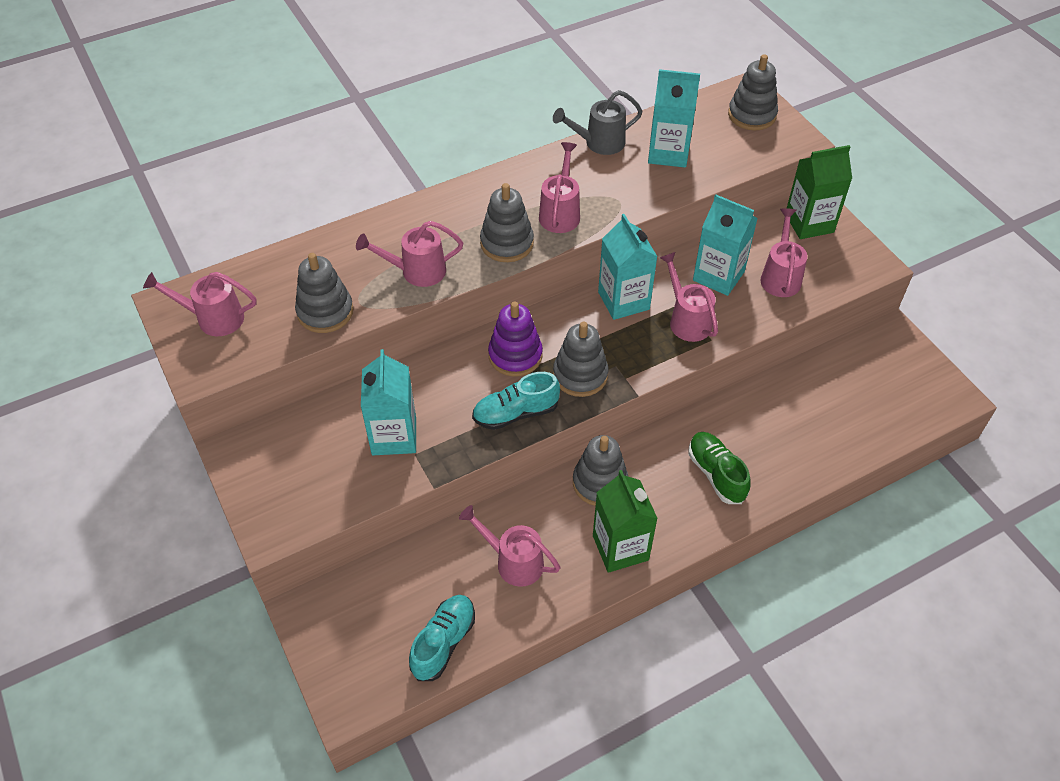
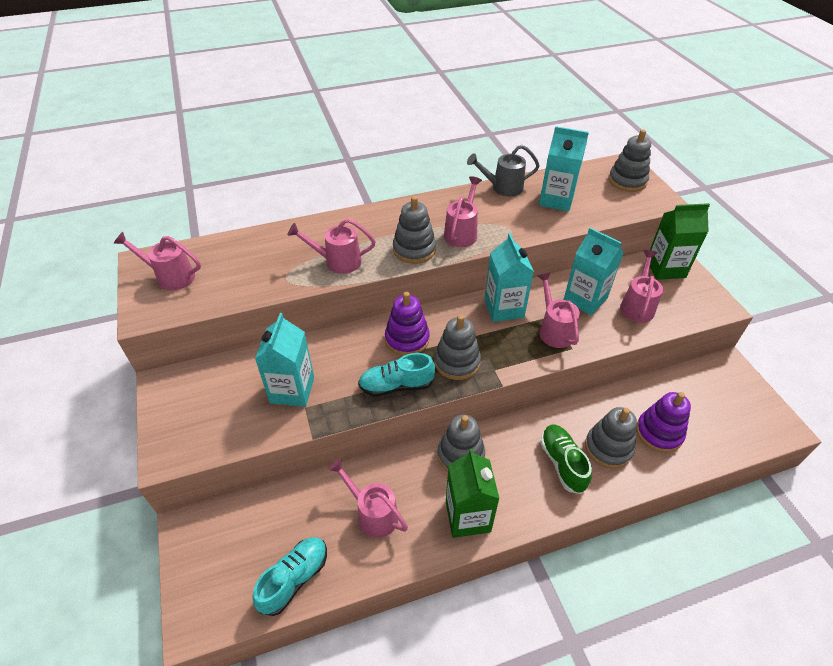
camera: 10 degrees right, 5 degrees down
(325, 312) = (257, 282): grey stacking toy -> grey stacking toy (608, 448)
(819, 424) = (659, 433): none -> purple stacking toy

